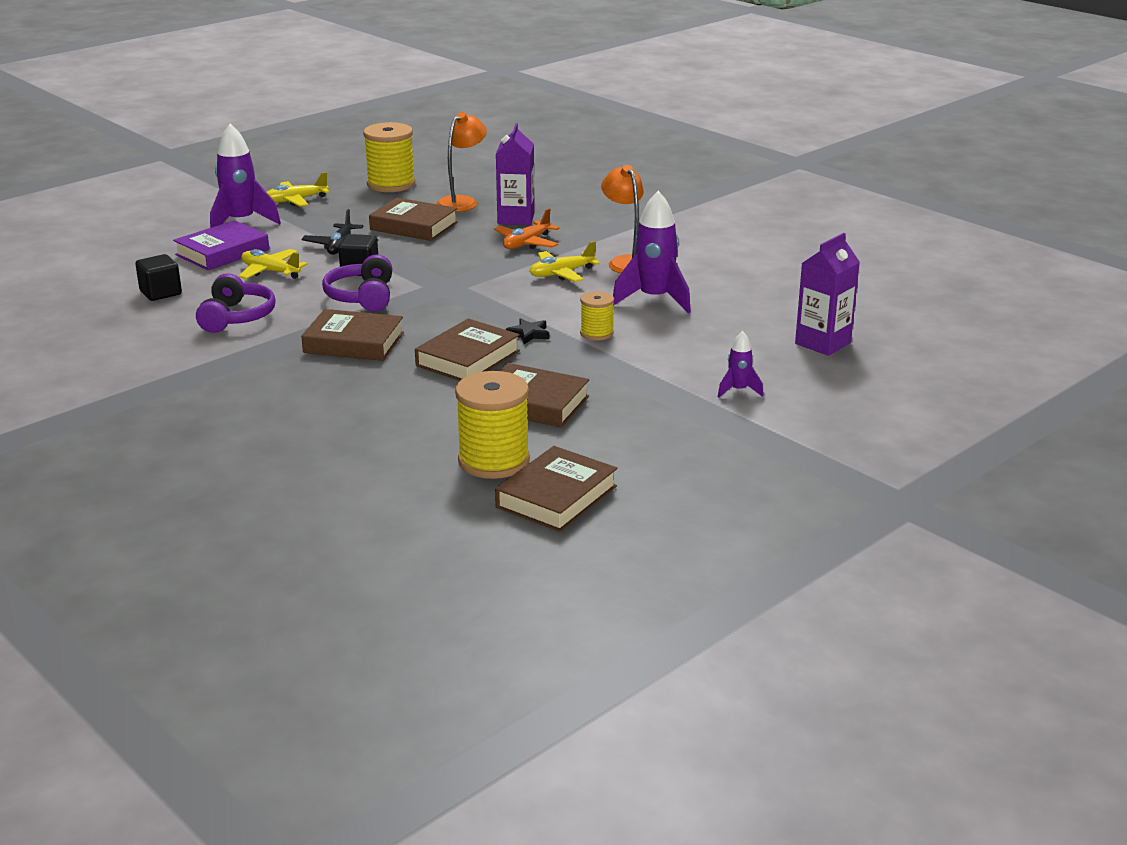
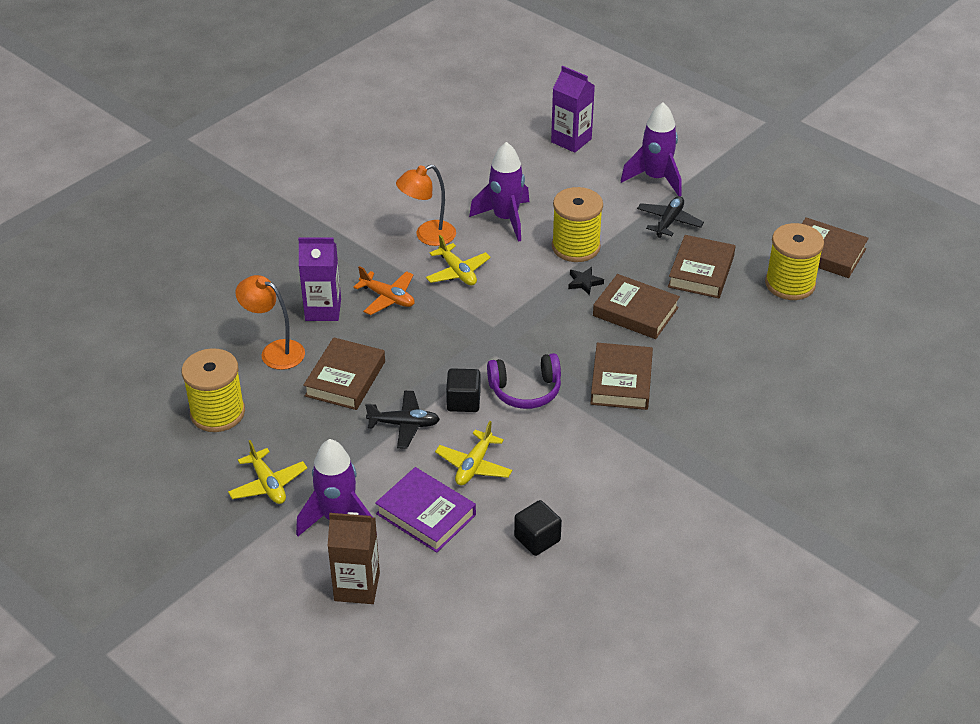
camera: 95 degrees left, 15 degrees up
(160, 228) = (357, 587): none -> brown carton
(237, 317) = (584, 468): purple headphones -> none
(596, 333) = (575, 247): yellow spool -> yellow spool, size x1.81
(641, 392) = (669, 221): none -> black plane
(738, 390) = (655, 179): purple rocket -> purple rocket, size x1.96

